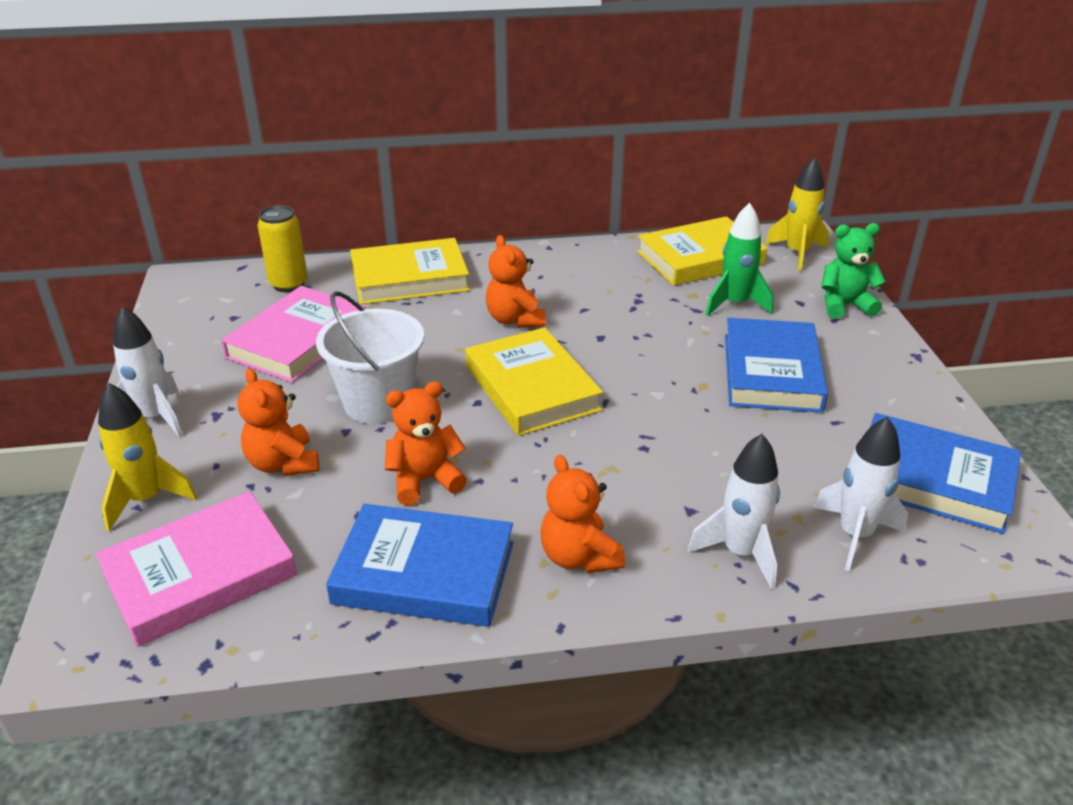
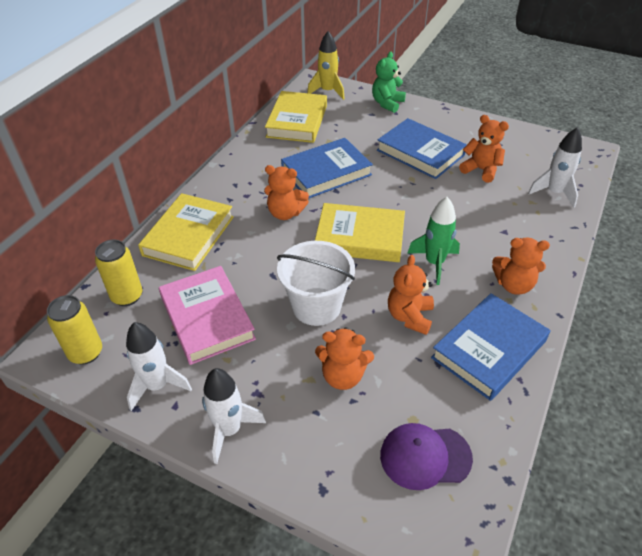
camera: 55 degrees left, 10 degrees up
(146, 499) = (325, 464): yellow rocket -> none
(198, 297) = (86, 353): none -> yellow can
(200, 574) = (425, 456): pink book -> purple cap
(735, 304) = (352, 133): green rocket -> green rocket (434, 263)
(740, 553) = (544, 231): white rocket -> white rocket (157, 386)
(809, 440) = (481, 170): none -> orange teddy bear
(933, 479) = (533, 153): blue book -> blue book (326, 172)

